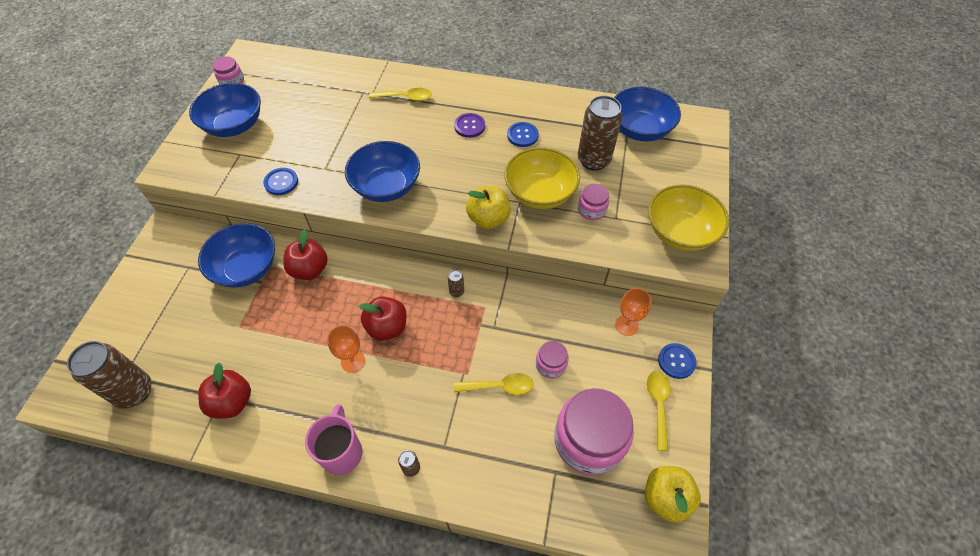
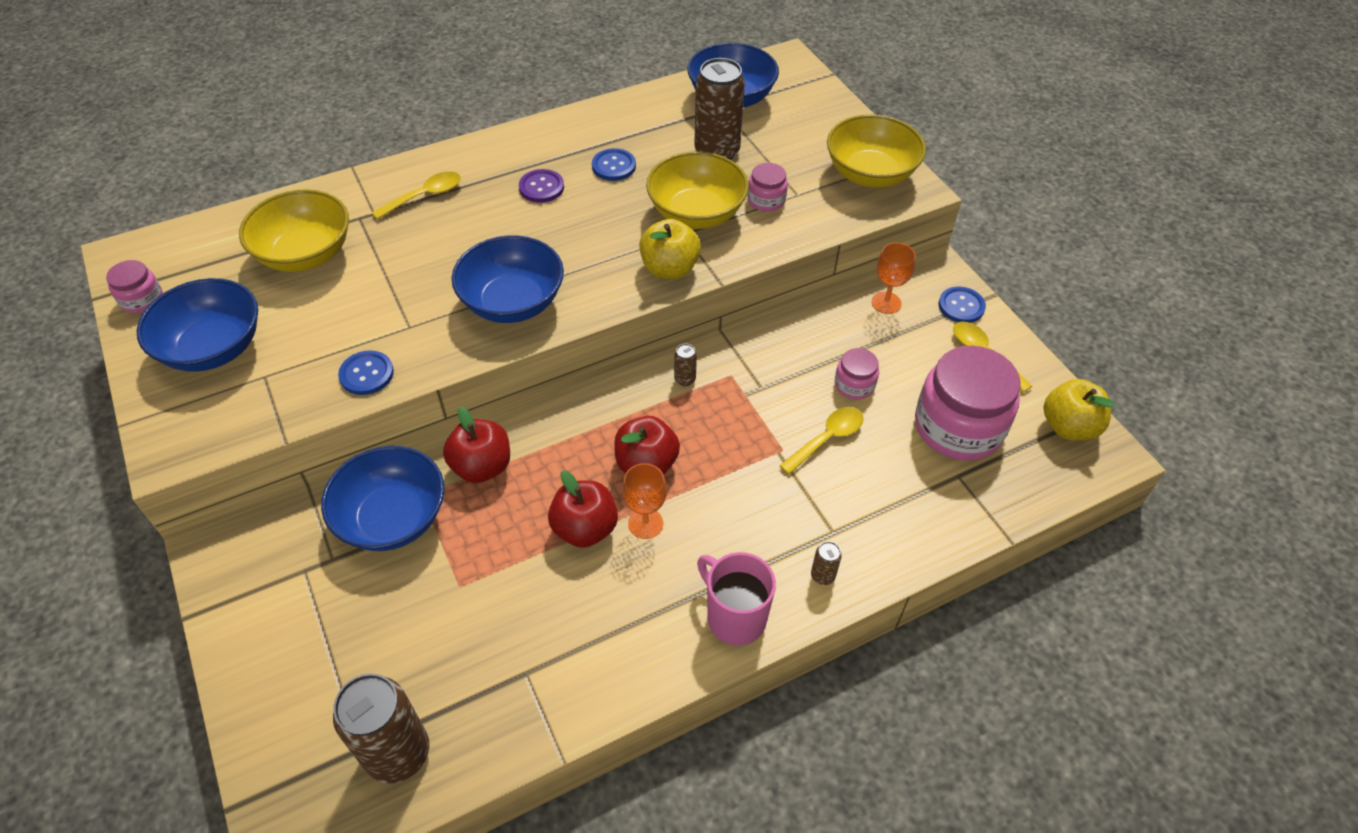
camera: 40 degrees left, 5 degrees down
(232, 402) = (546, 667): red apple -> red apple (585, 528)
(320, 98) = (305, 254): none -> yellow bowl

